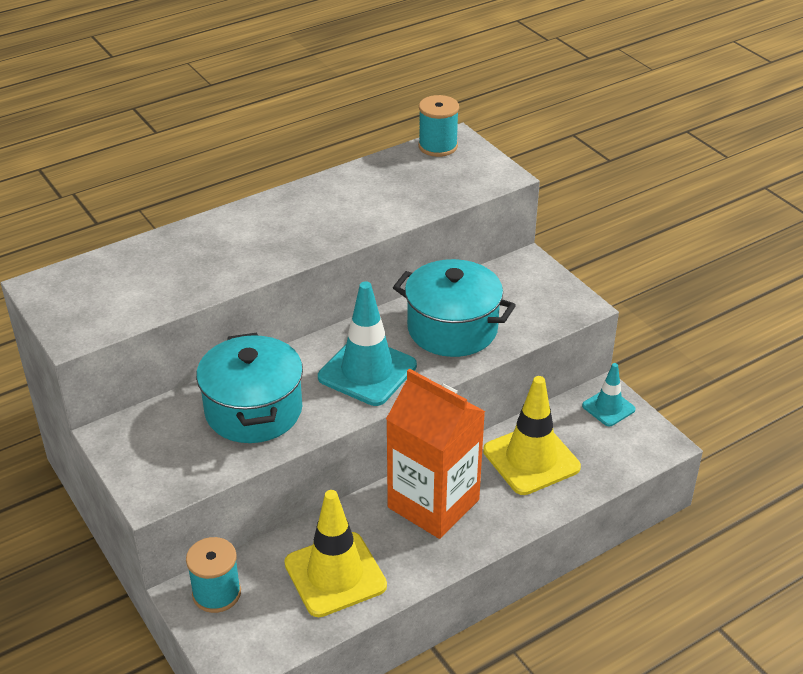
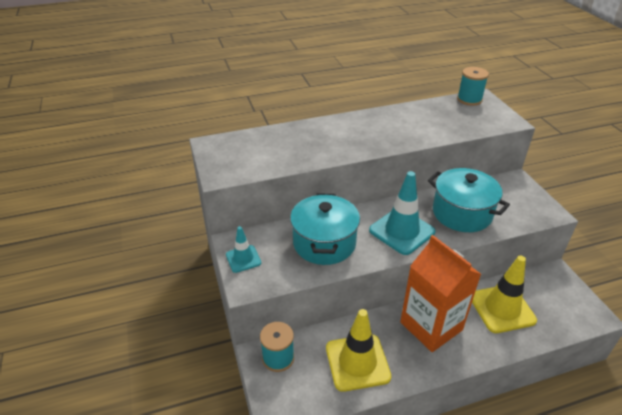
camera: 15 degrees right, 0 degrees up
(608, 407) = (559, 283): turquoise traffic cone -> turquoise traffic cone (243, 259)

